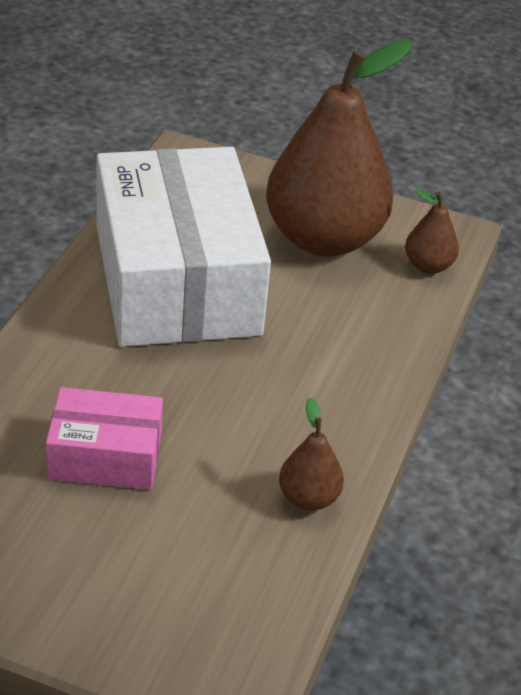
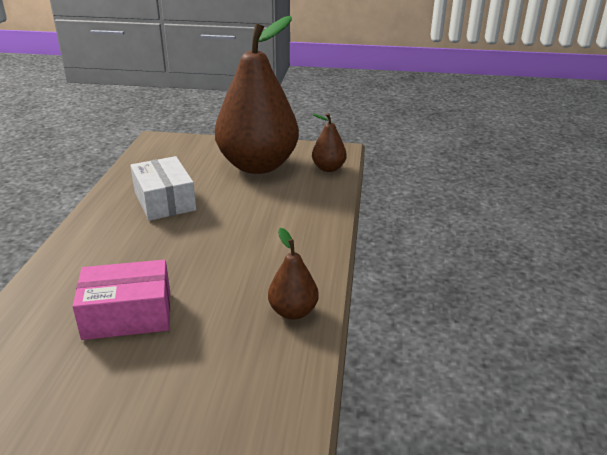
camera: 10 degrees left, 10 degrees down
(177, 280) = (164, 201): white box -> white box, size x0.48

